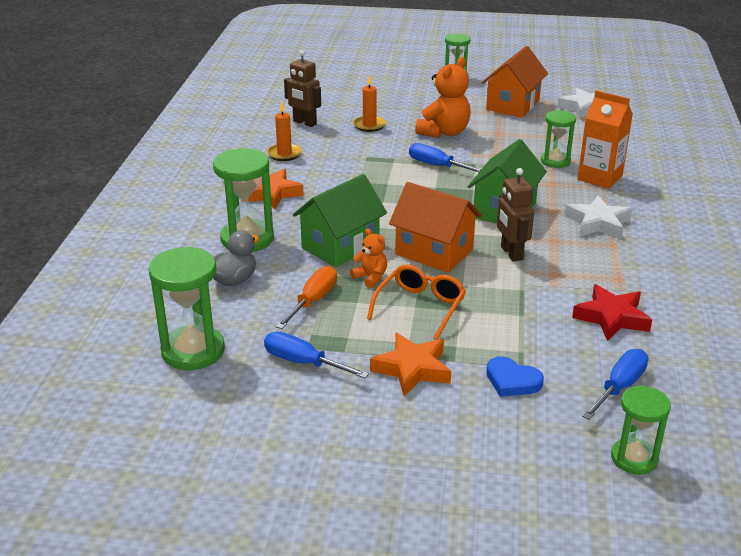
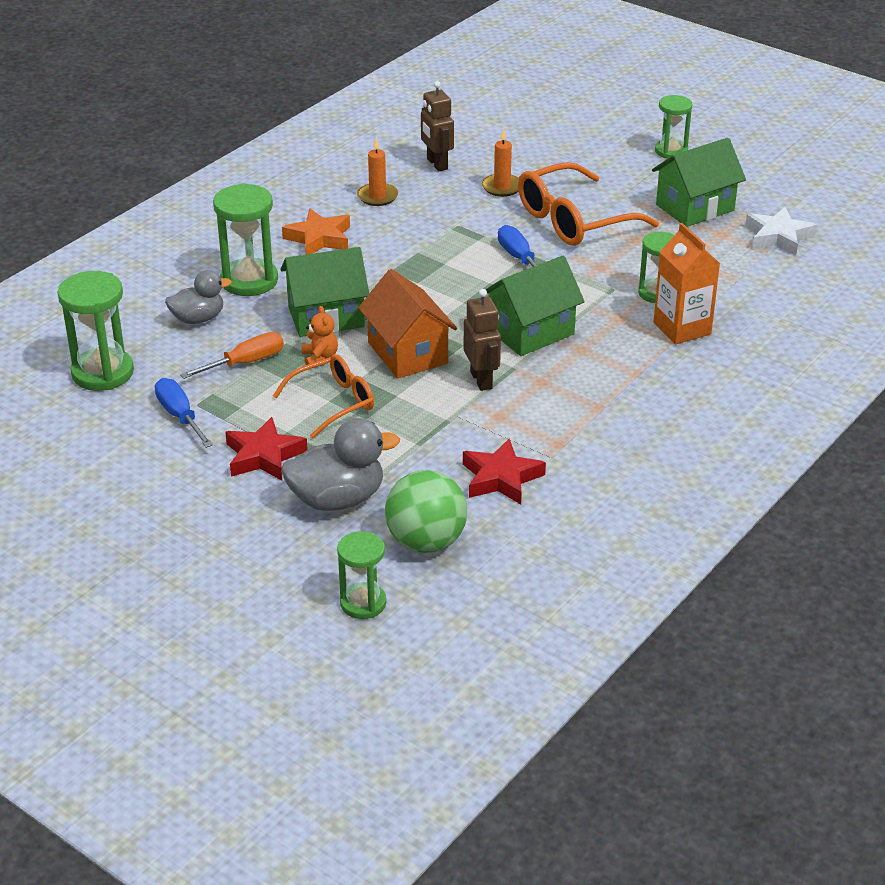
camera: 30 degrees right, 5 degrees up
(412, 369) = (264, 456): orange star -> red star
(444, 132) = (574, 220): orange teddy bear -> orange glasses
(511, 253) = (481, 380): brown robot -> brown robot turned 150 degrees clockwise
(512, 105) = (694, 207): orange house -> green house
(512, 381) = (337, 499): blue heart -> grey duck
(598, 223) = (613, 378): white star -> none
(619, 387) = (426, 542): blue screwdriver -> green ball

